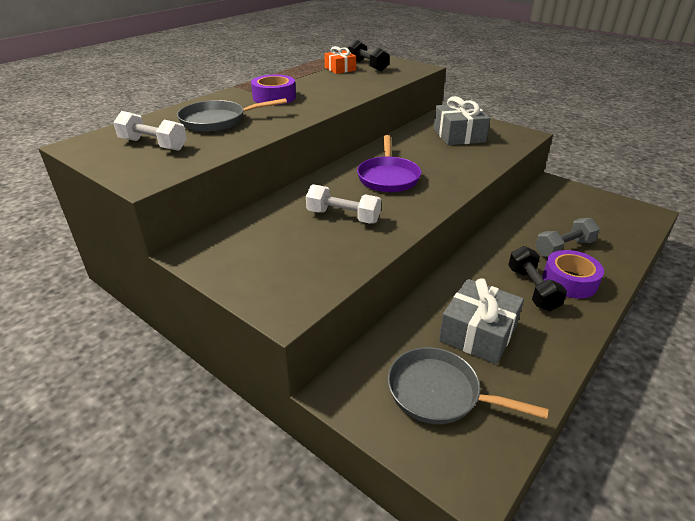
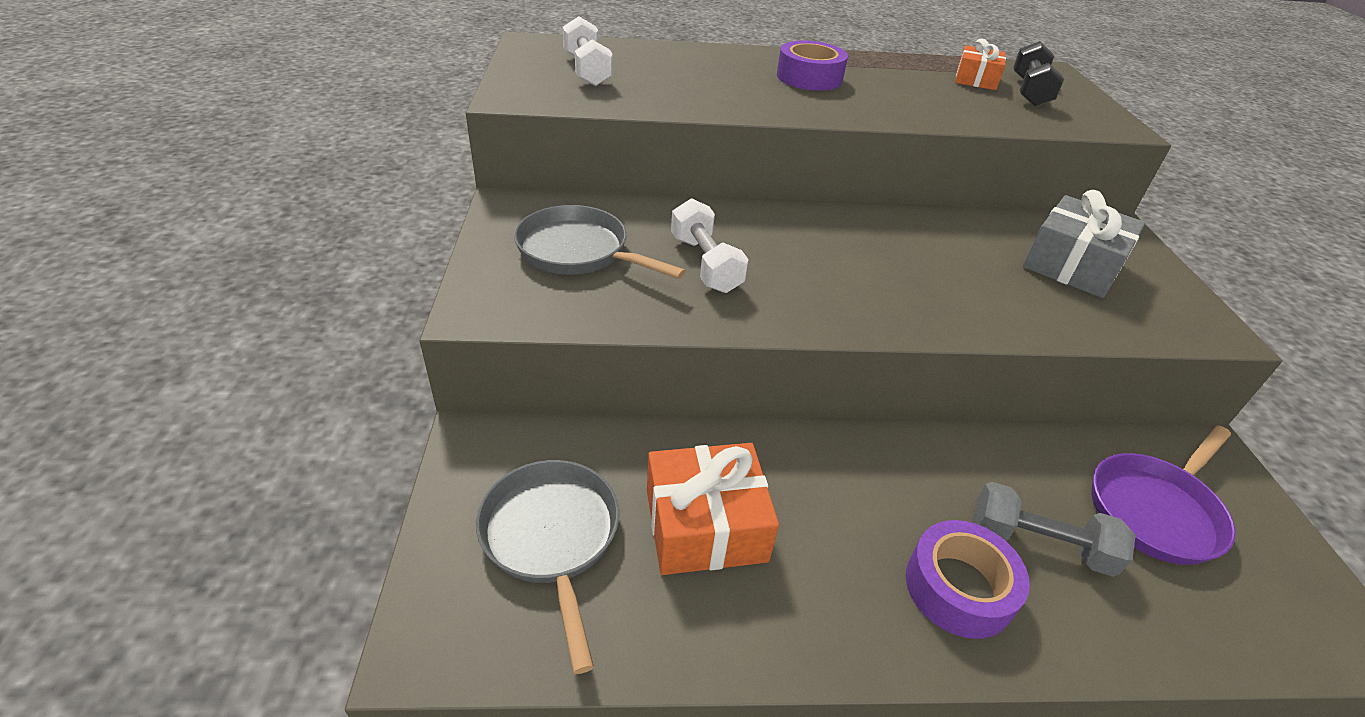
camera: 45 degrees right, 5 degrees up
(217, 121) = (692, 75): grey pan -> grey pan (578, 251)
(388, 177) = (848, 256): purple pan -> purple pan (1156, 510)
(478, 333) = (705, 525): grey gift -> orange gift
(532, 289) = (877, 546): black dumbbell -> none

